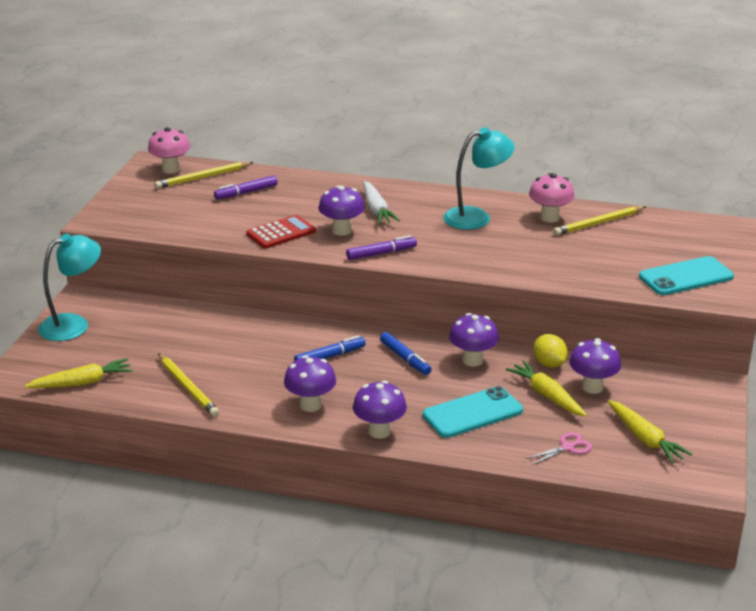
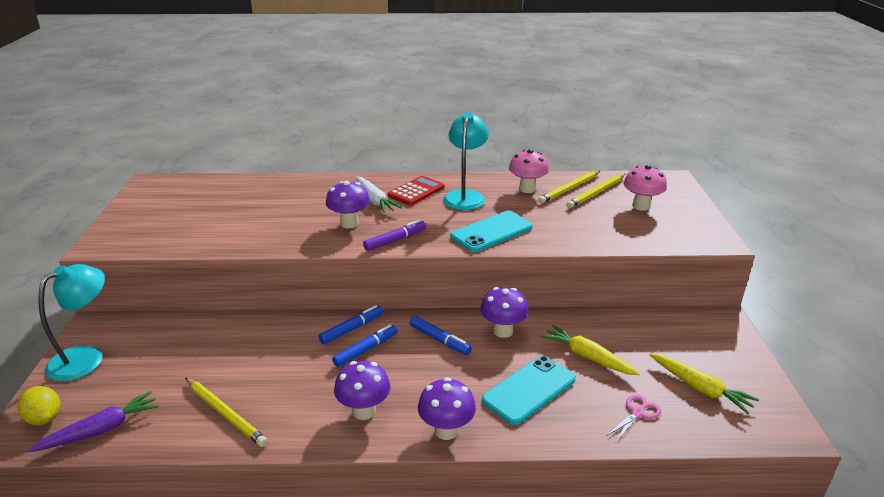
camera: 15 degrees left, 0 degrees up
(82, 383) = (101, 430): yellow carrot -> purple carrot
(171, 169) = (169, 187): pink mushroom -> pink mushroom (641, 206)
(203, 177) = (202, 190): yellow pencil -> yellow pencil (596, 192)
(246, 193) = (247, 199): purple marker -> none
(281, 233) = (292, 233): red calculator -> red calculator (416, 191)
(322, 336) = (352, 329): none -> blue marker
(476, 217) = (465, 196): turquoise lamp -> turquoise lamp turned 45 degrees counterclockwise
(549, 364) = (572, 323): yellow lemon -> yellow lemon (44, 418)
(592, 387) = (622, 340): purple mushroom -> none
(686, 277) = (670, 225): turquoise phone -> turquoise phone (491, 232)

